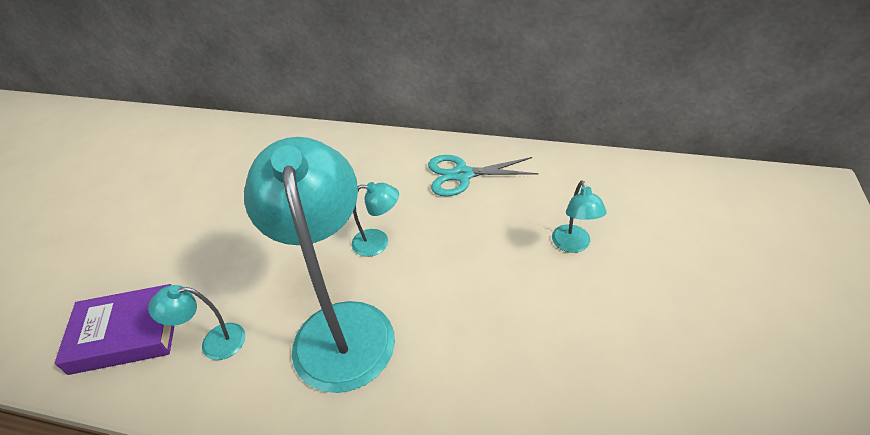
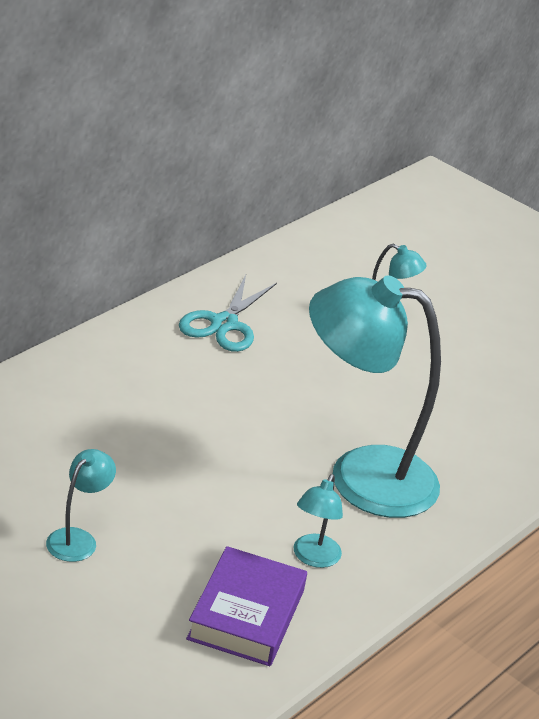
camera: 70 degrees left, 10 degrees down
(378, 242) = (272, 414): turquoise lamp -> turquoise lamp (77, 539)

